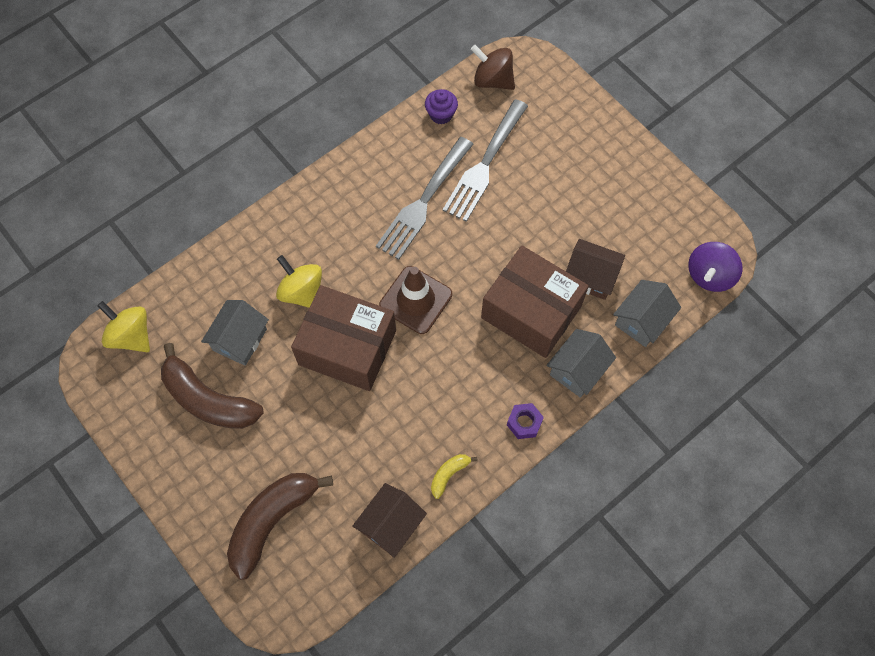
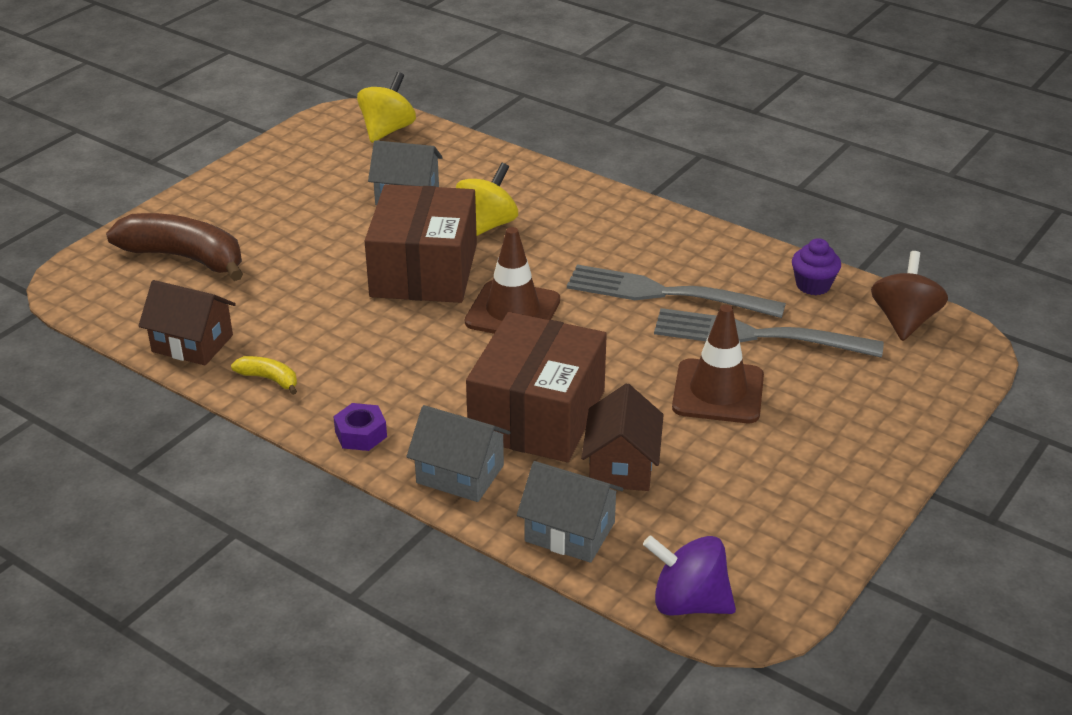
camera: 75 degrees right, 30 degrees down
(208, 399) = (325, 190): brown banana -> none
(535, 204) = (718, 392): none -> brown traffic cone

